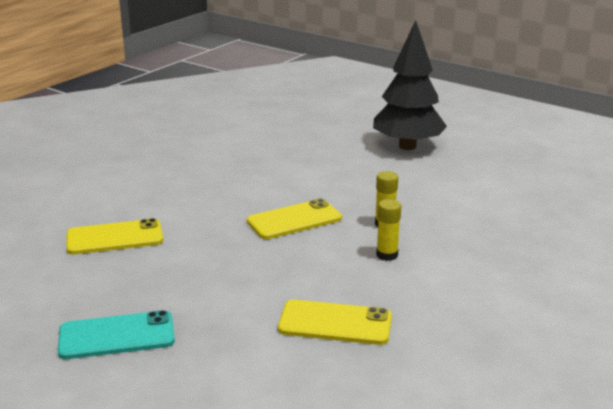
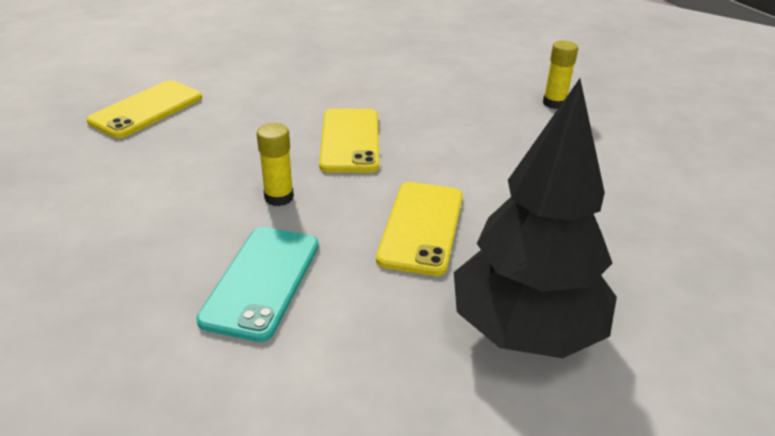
camera: 115 degrees right, 10 degrees up
(115, 237) = (400, 51): yellow phone -> yellow phone (421, 227)
(117, 336) = (250, 33): turquoise phone -> turquoise phone (262, 281)
(387, 255) = (212, 173): yellow glue stick -> yellow glue stick (554, 103)

